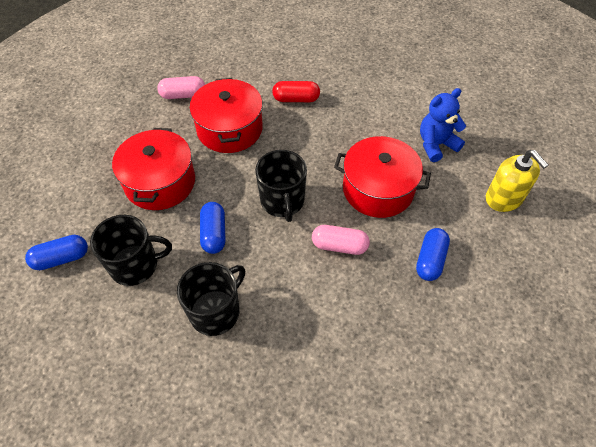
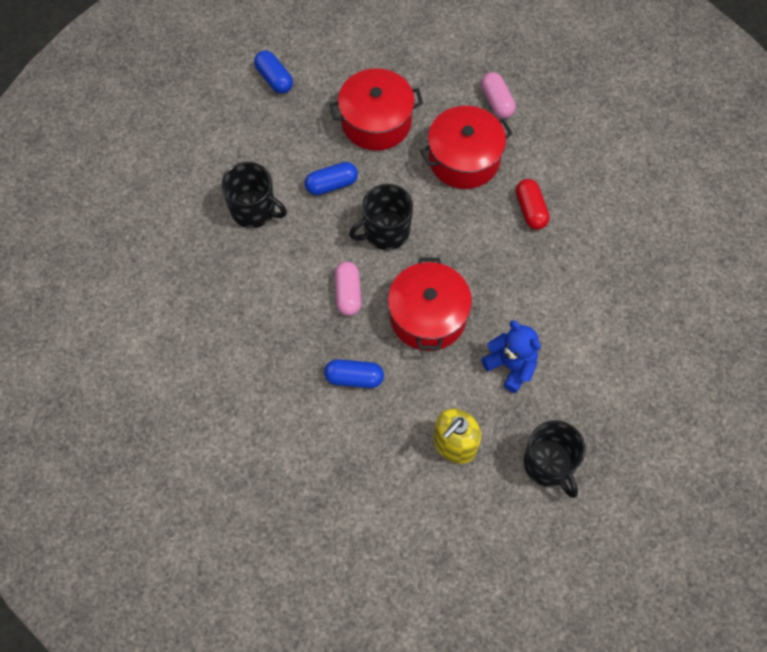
camera: 75 degrees right, 10 degrees up
(135, 265) = (282, 135): black mug -> black mug (549, 464)

